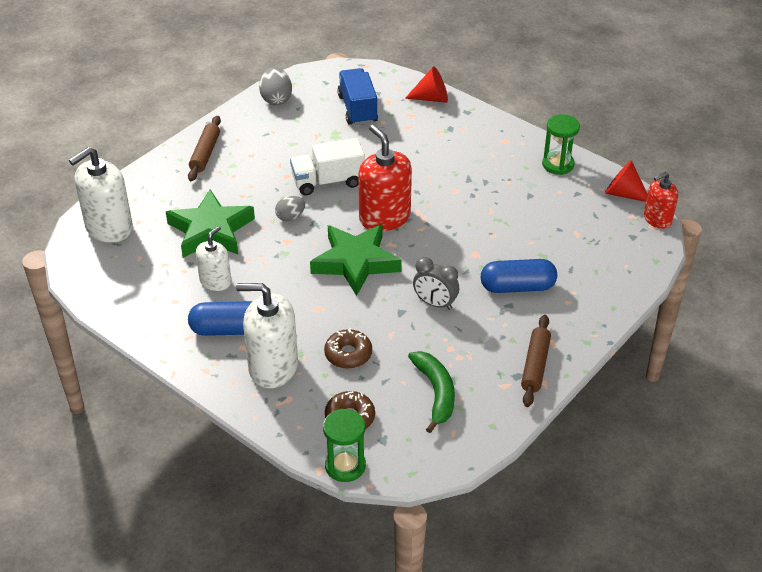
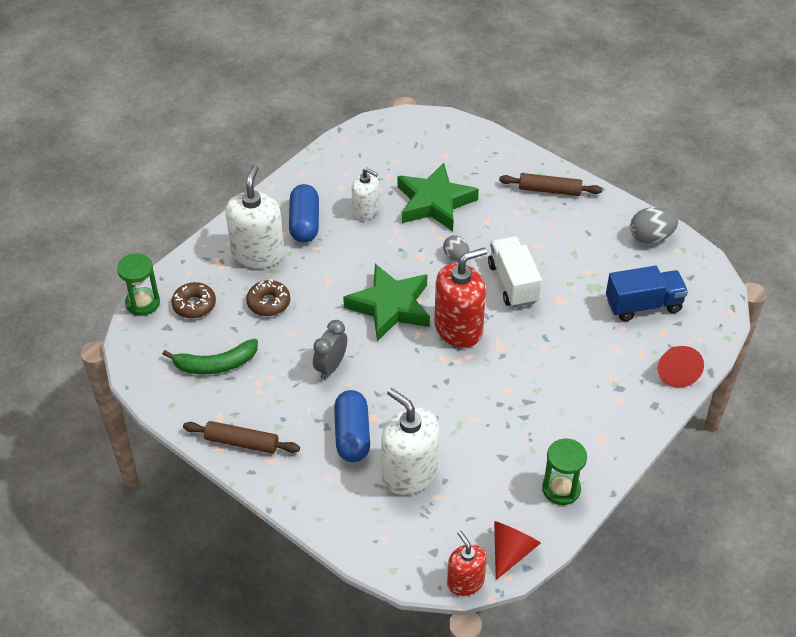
camera: 90 degrees right, 5 degrees up
(109, 227) = (437, 137): white soap dispenser -> white soap dispenser (409, 473)

